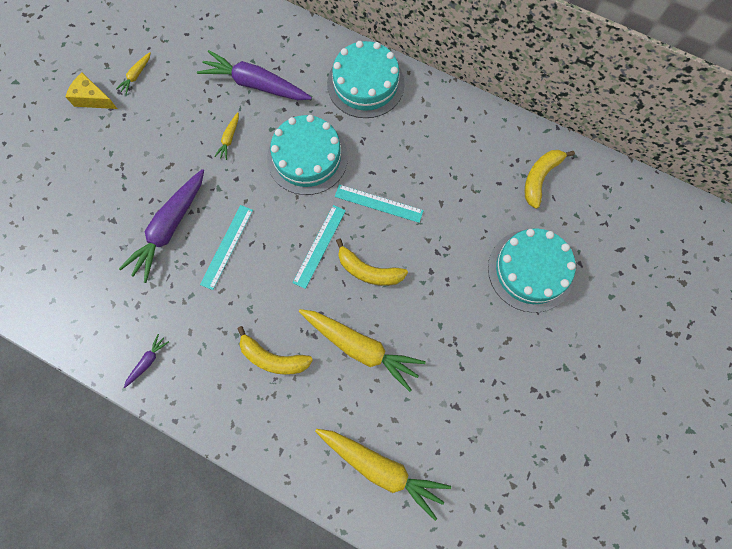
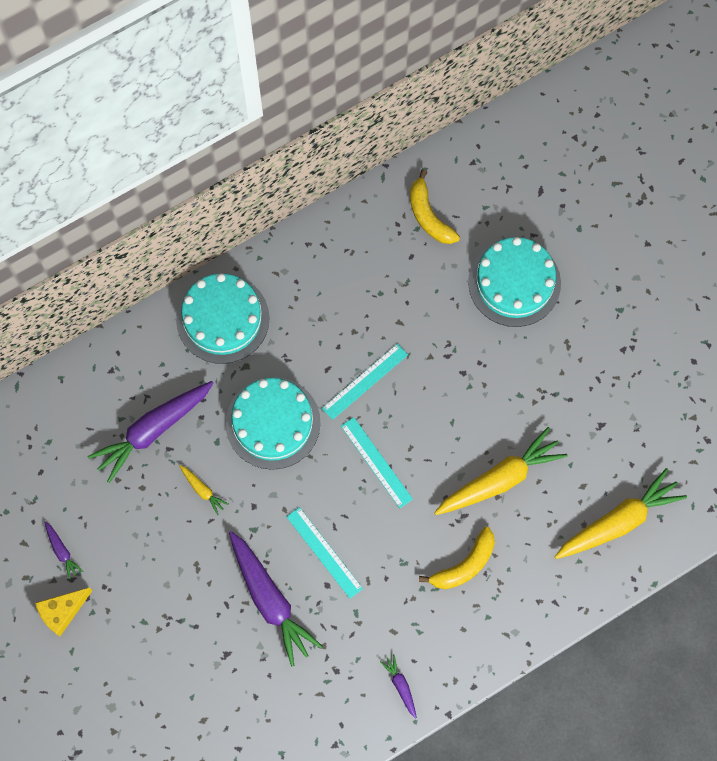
camera: 60 degrees left, 0 degrees up
(136, 76) = (62, 551): yellow carrot -> purple carrot
(368, 271) = (429, 430): yellow banana -> none

